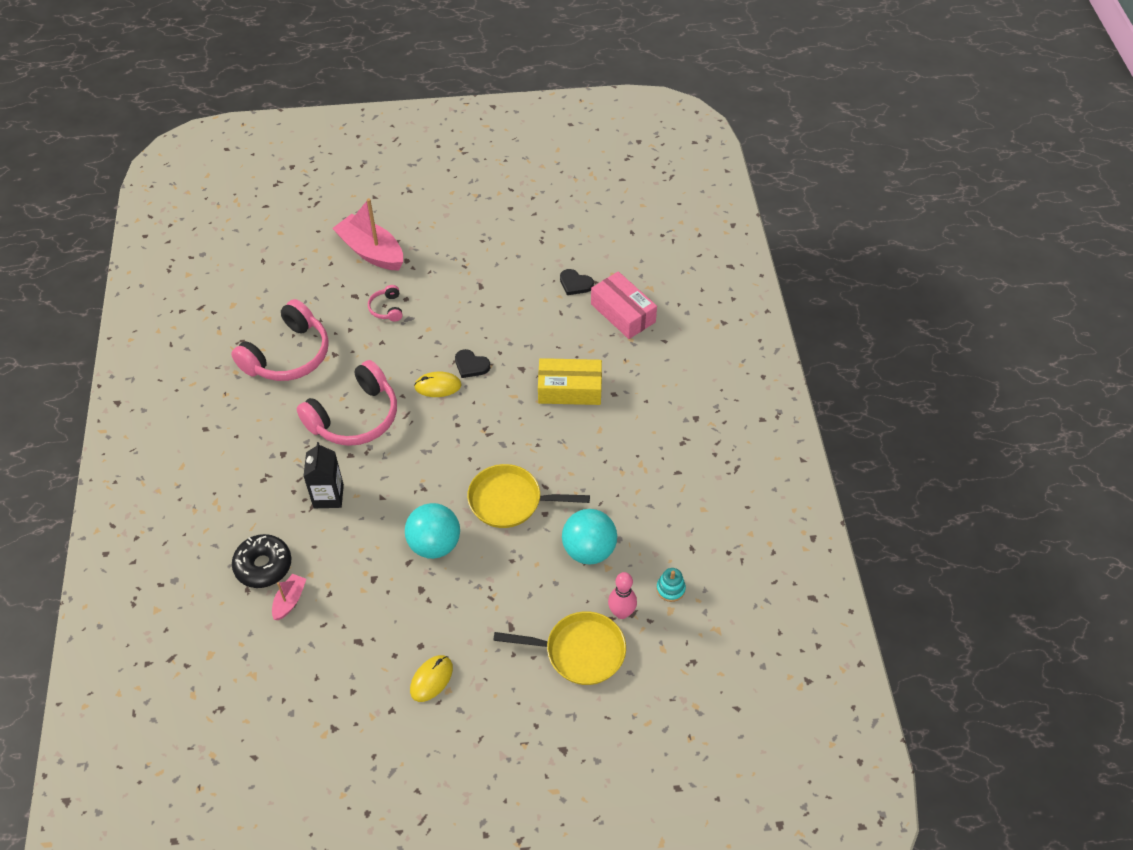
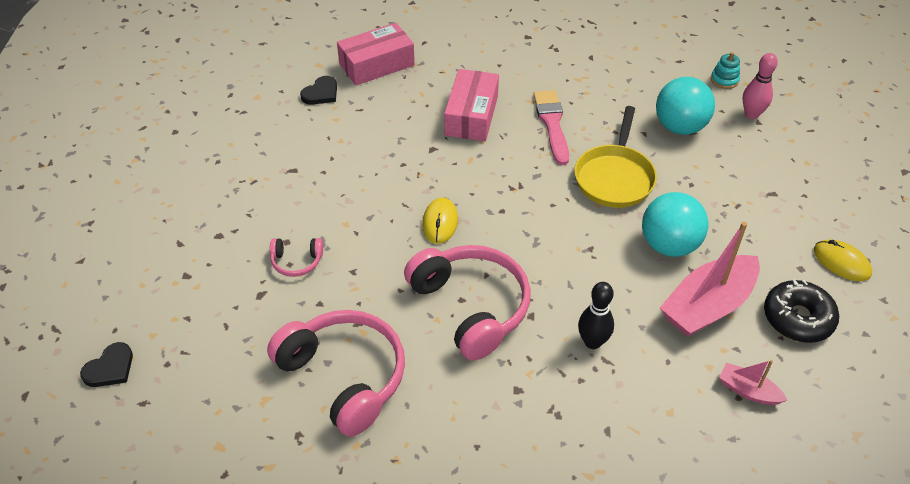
camera: 80 degrees left, 5 degrees down
(263, 566) = (696, 418): black donut -> black donut (797, 318)
(328, 496) = (592, 342): black carton -> black bowling pin
(371, 252) = (186, 271): pink boat -> pink boat (707, 306)
(471, 365) = (416, 190): black heart -> black heart (110, 368)
(570, 389) = (471, 115): yellow box -> pink box
(571, 449) = (552, 124): none -> pink brush
(579, 652) = (797, 147): yellow pan -> none

